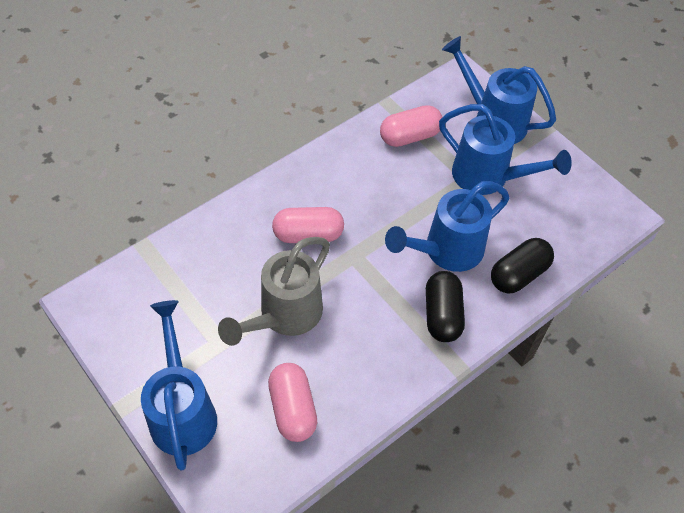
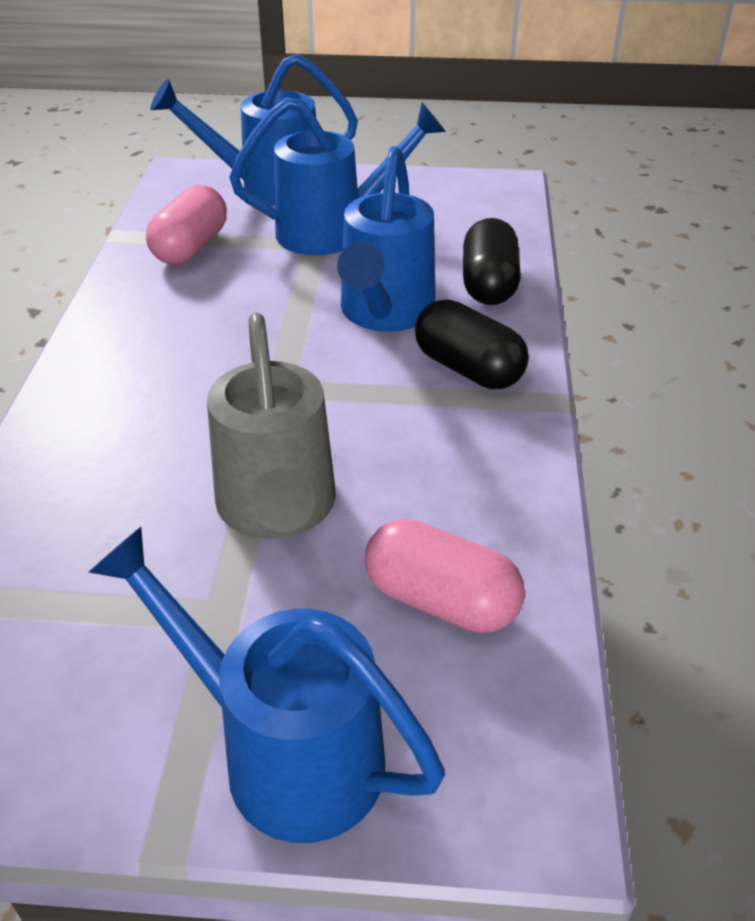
camera: 45 degrees left, 15 degrees down
(308, 234) = (188, 407): pink capsule -> none

